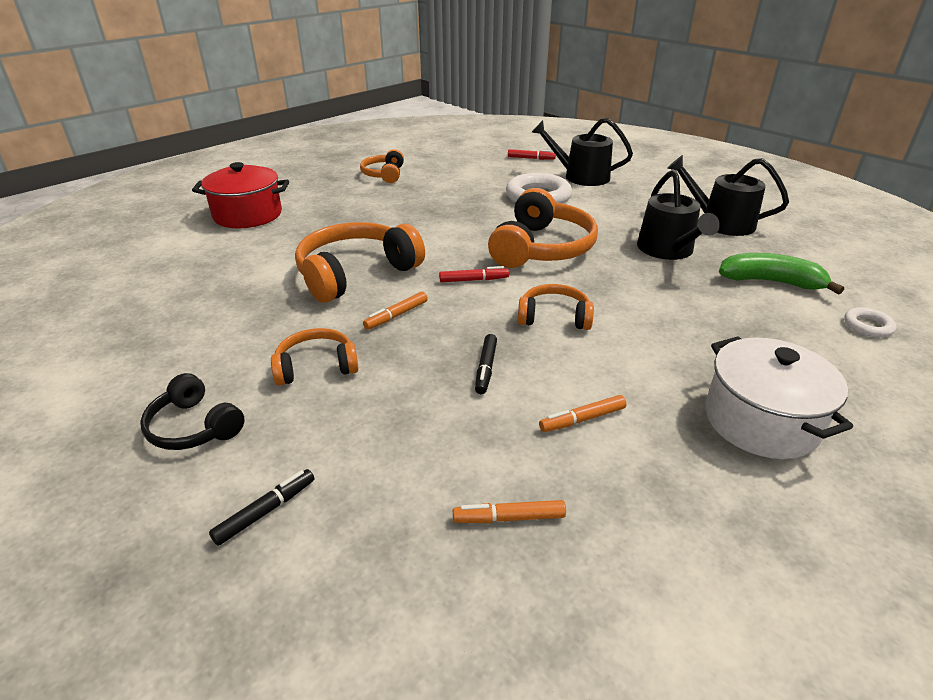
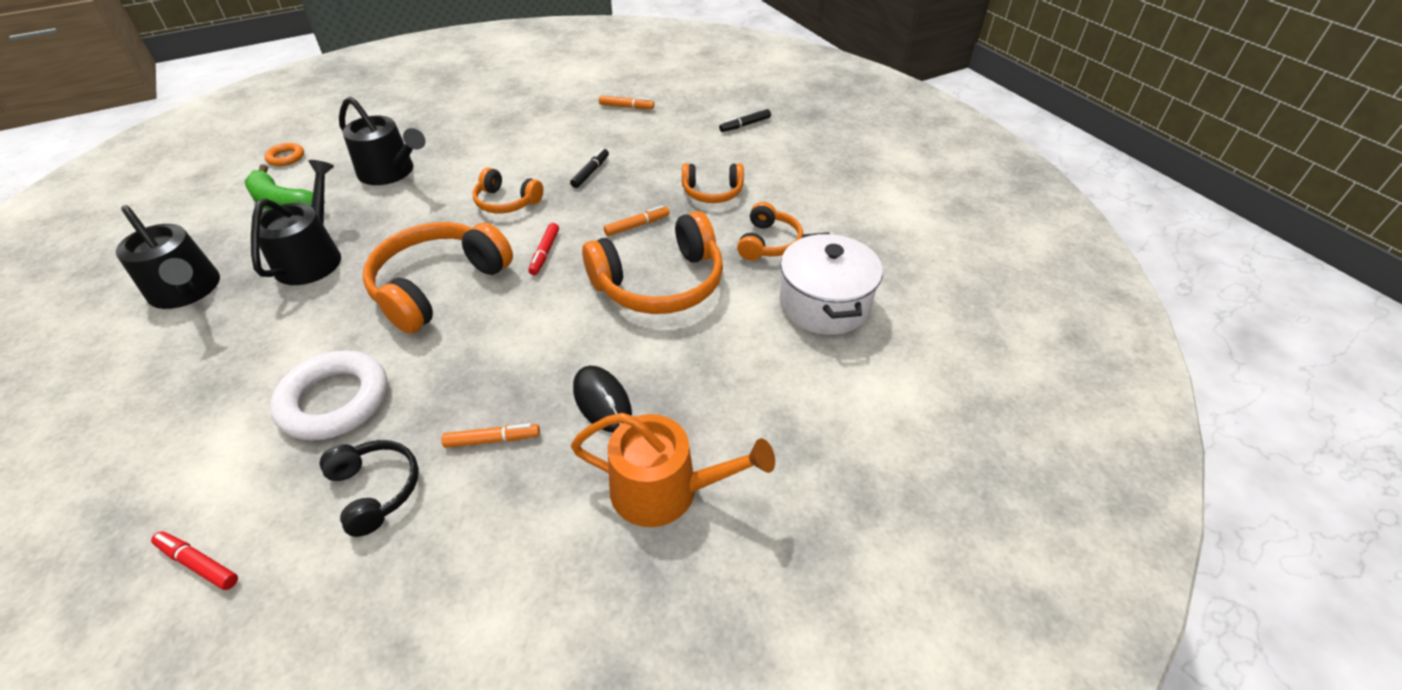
camera: 165 degrees left, 10 degrees up
(194, 427) = (794, 167): black headphones -> black headphones (376, 490)
(248, 215) = (797, 441): red pot -> none
(326, 193) = (665, 490): none -> orange watering can
(375, 214) = (602, 401): none -> black mouse
(384, 174) = (536, 552): orange headphones -> orange headphones (768, 243)
(473, 280) = (545, 253): red marker -> red marker turned 90 degrees counterclockwise
(581, 176) = (199, 454): black watering can -> black watering can (390, 172)
(582, 419) = (554, 136): orange marker -> orange marker (492, 440)
(761, 421) = (454, 121): white pot -> white pot (824, 304)
(867, 326) = (286, 157): white ring -> orange ring

